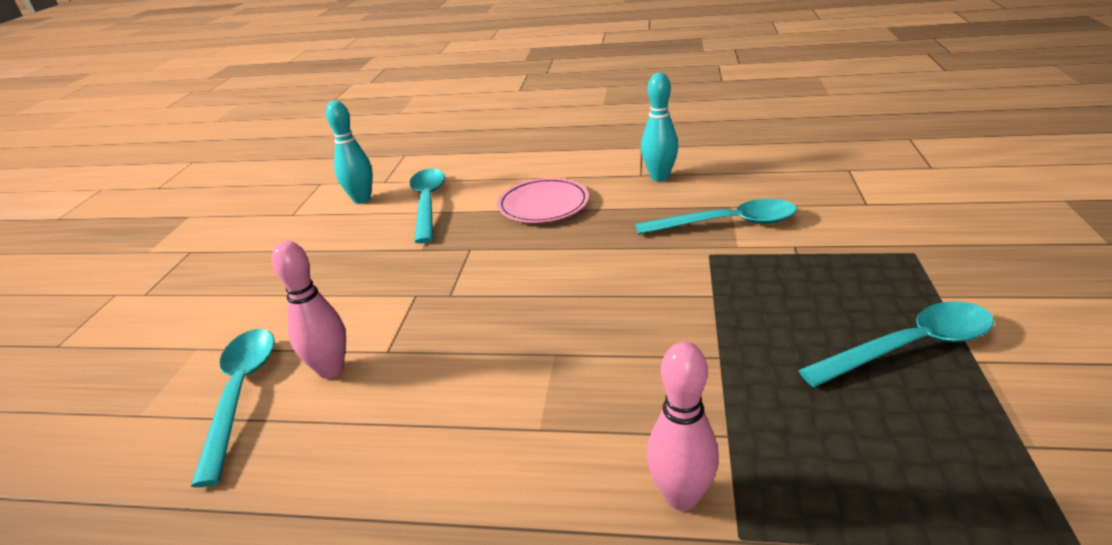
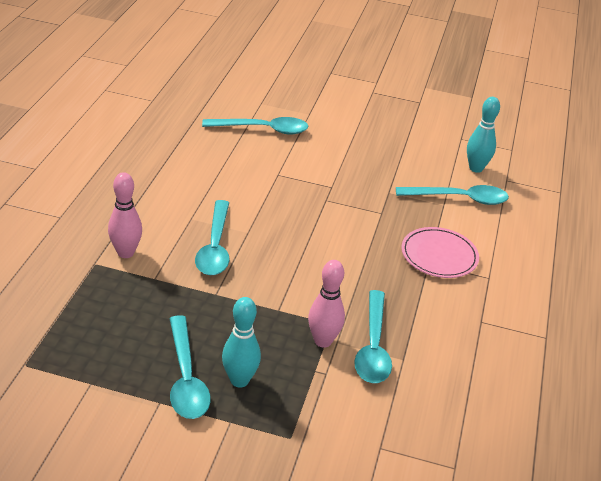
camera: 90 degrees right, 5 degrees up
(331, 370) = (269, 156): pink bowling pin -> pink bowling pin (323, 341)
(608, 381) = (215, 247): none -> turquoise spoon
(659, 177) = (472, 331): turquoise bowling pin -> turquoise bowling pin (239, 380)

